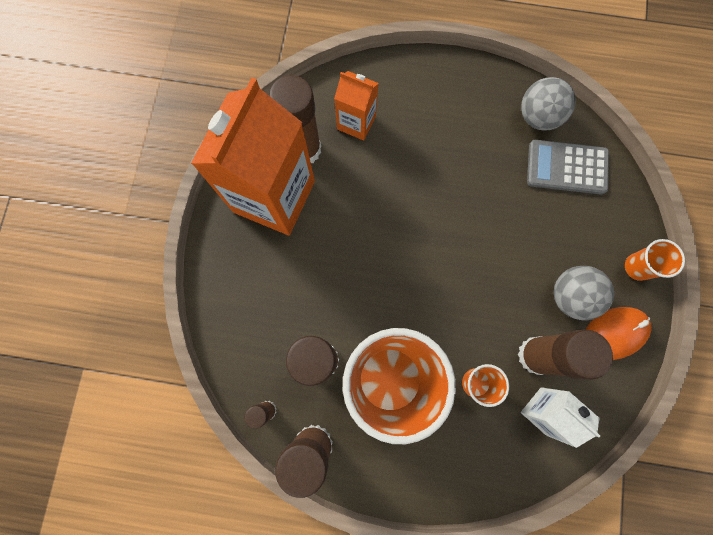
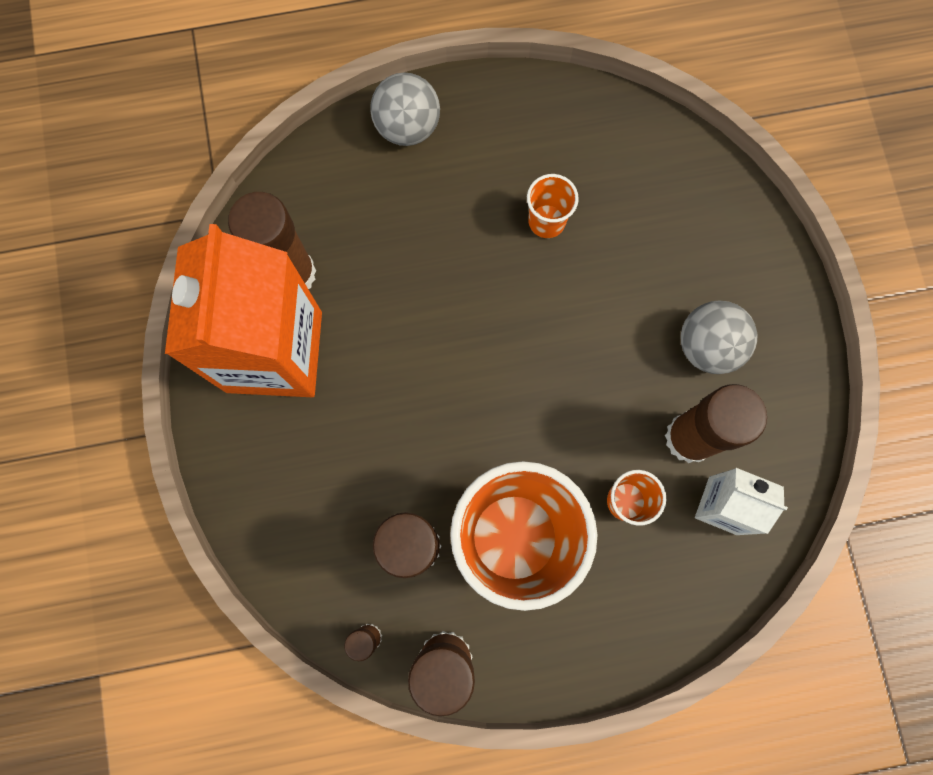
camera: 20 degrees left, 0 degrees up
(356, 122) = (349, 213): orange carton -> none
(538, 117) = (587, 123): grey ball -> grey ball (407, 126)
(566, 167) = (646, 179): grey calculator -> none
(615, 333) = (778, 373): orange mouse -> none
(637, 267) = (778, 278): orange cup -> orange cup (546, 221)

